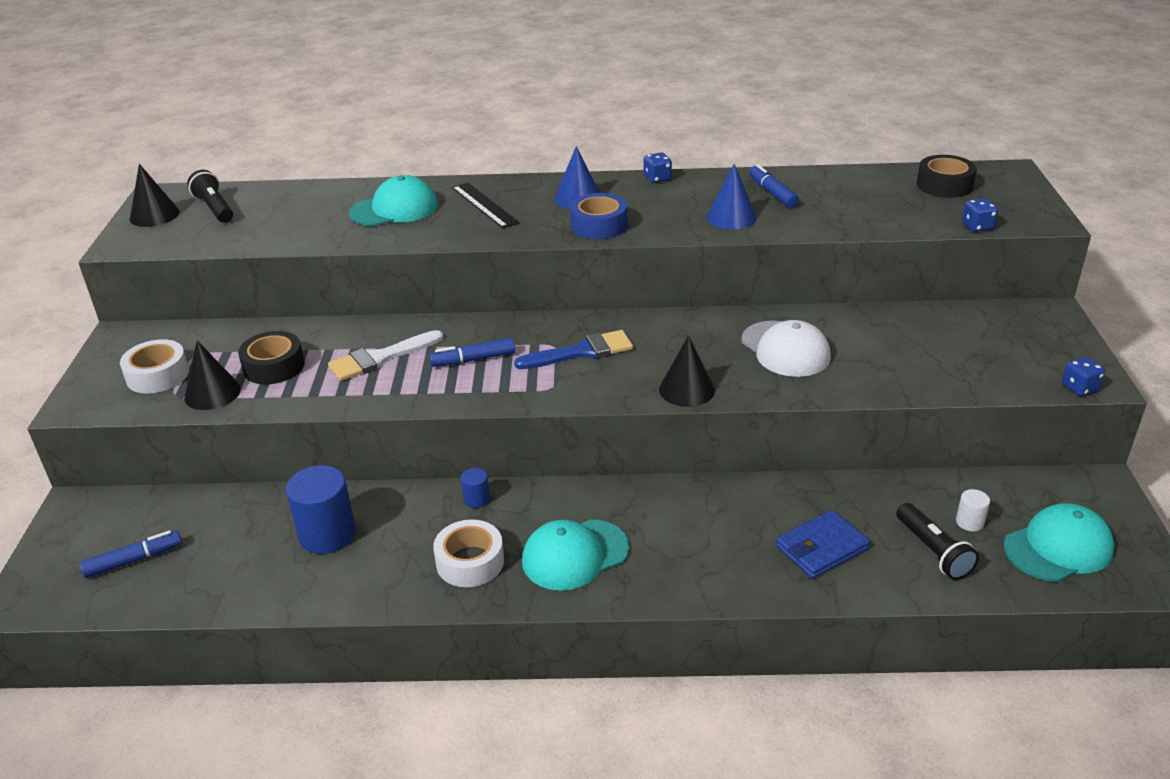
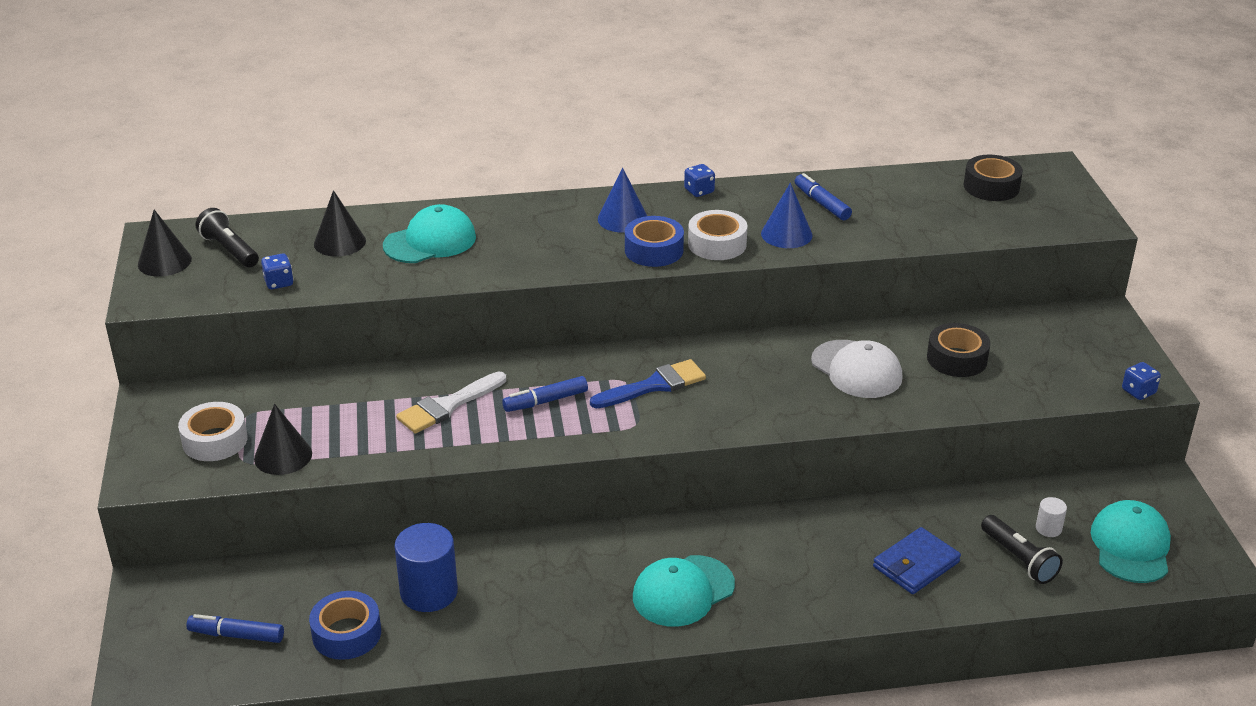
camera: 10 degrees left, 0 degrees up
(134, 560) = (237, 635): blue marker -> blue marker turned 135 degrees counterclockwise
(235, 568) = (346, 634): none -> blue tape
(274, 366) = (337, 422): black tape -> black tape (957, 359)
(470, 562) = (582, 607): white tape -> white tape (717, 244)
(476, 499) = (570, 545): blue cylinder -> none
(485, 205) = (526, 231): black ruler -> none
(686, 389) = (769, 418): black cone -> black cone (339, 242)
(977, 226) = (1029, 233): blue dice -> blue dice (279, 283)
(1058, 547) = (1131, 546): turquoise cap -> turquoise cap turned 45 degrees counterclockwise

